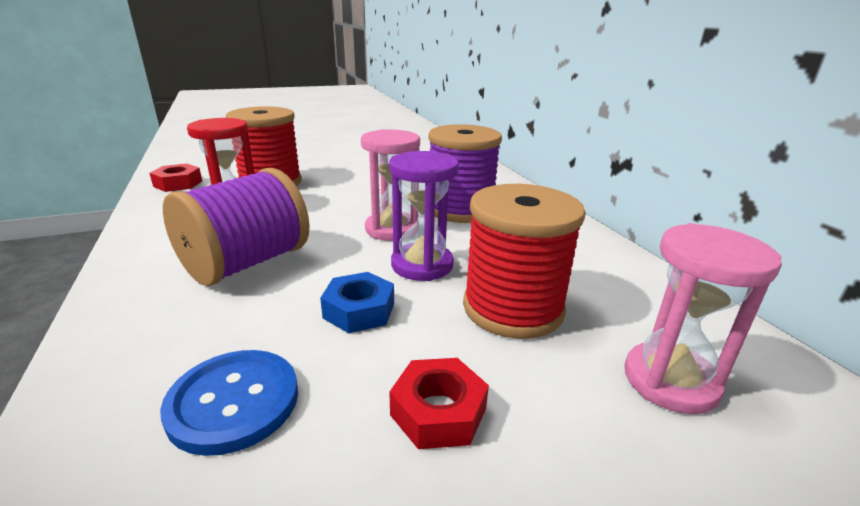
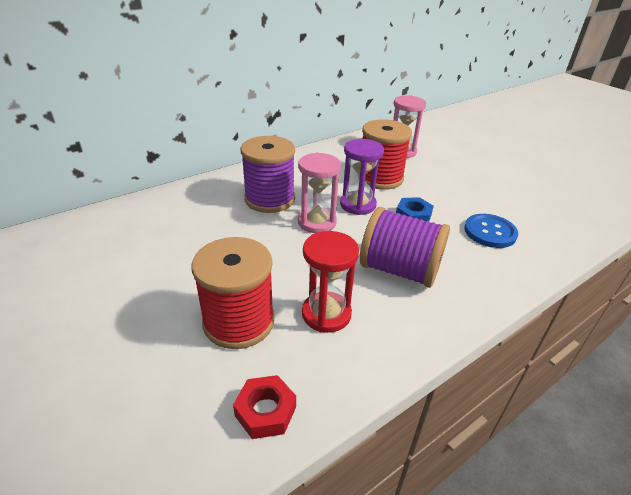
camera: 105 degrees left, 10 degrees up
(438, 411) = (452, 190): red nut -> none

